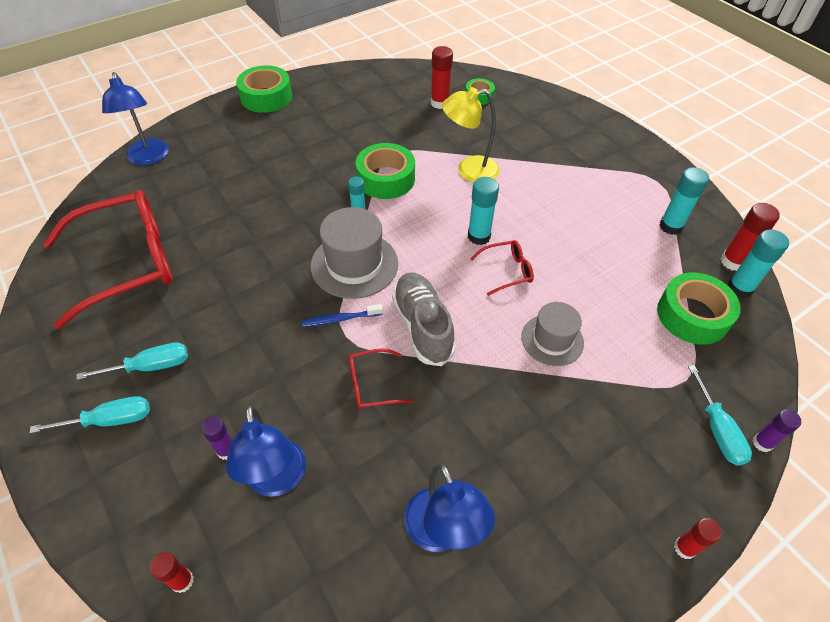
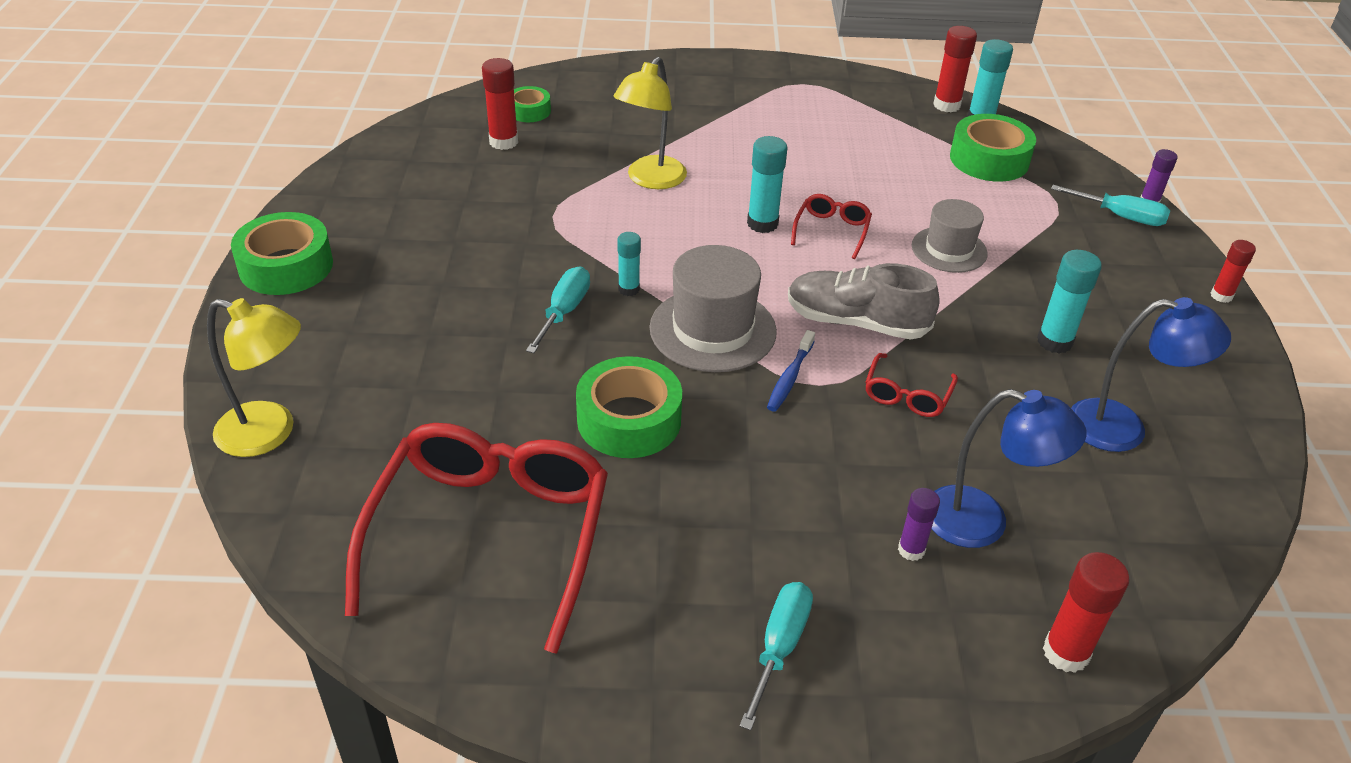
camera: 55 degrees left, 10 degrees down
(149, 158) = (270, 433): blue lamp -> yellow lamp
(151, 366) = (718, 575): turquoise screwdriver -> turquoise screwdriver (564, 311)
(182, 581) = (1066, 653): red glue stick -> red glue stick, size x1.56
(386, 179) = (591, 242): green tape -> green tape (629, 420)
(670, 226) = (871, 110): turquoise glue stick -> turquoise glue stick (1054, 342)

